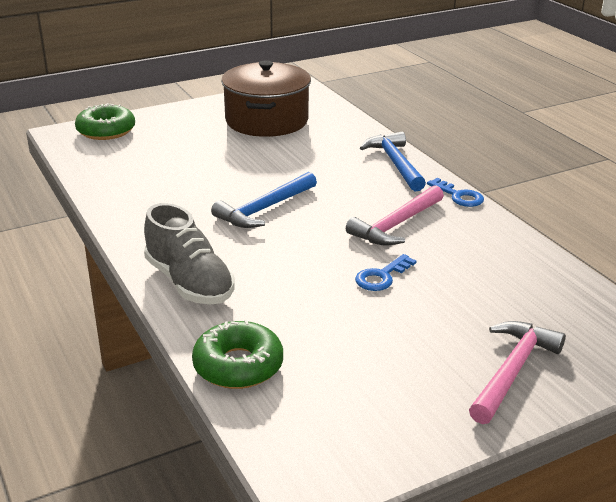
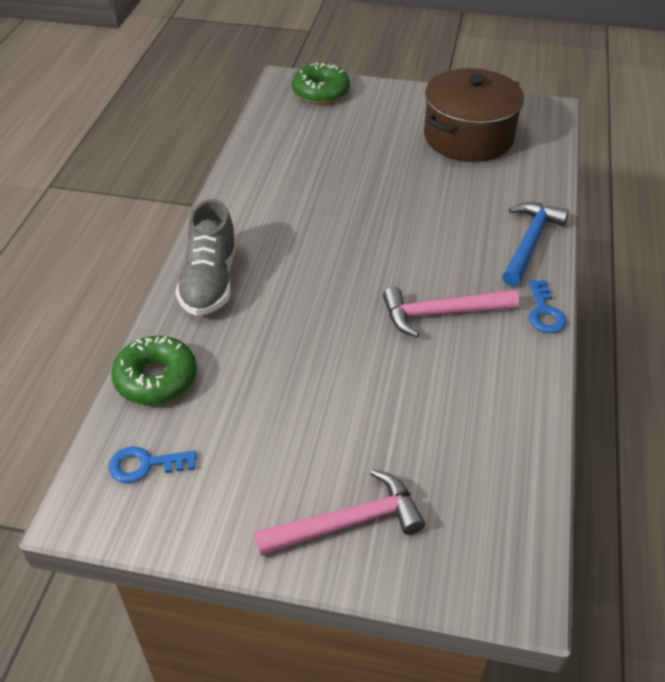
camera: 40 degrees right, 15 degrees up
(264, 209) = (350, 237): blue hammer -> none
(382, 277) = (360, 361): blue key -> blue key (145, 465)

